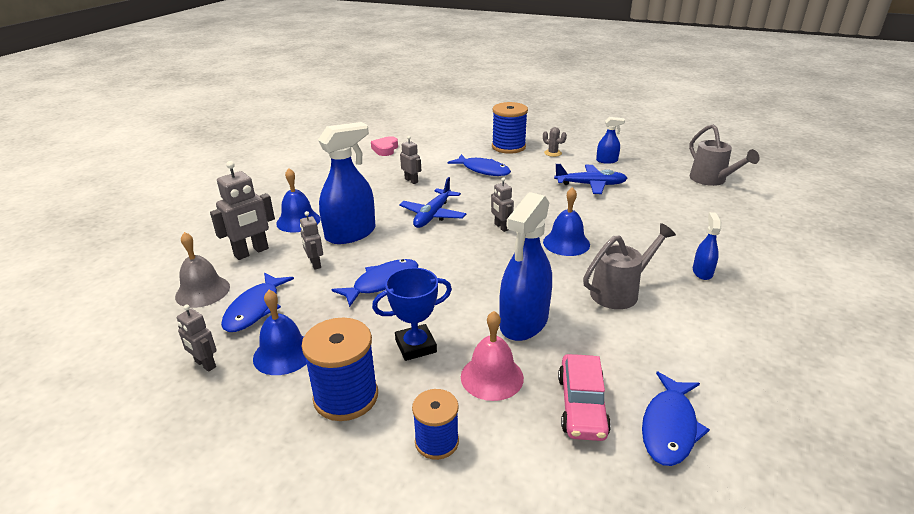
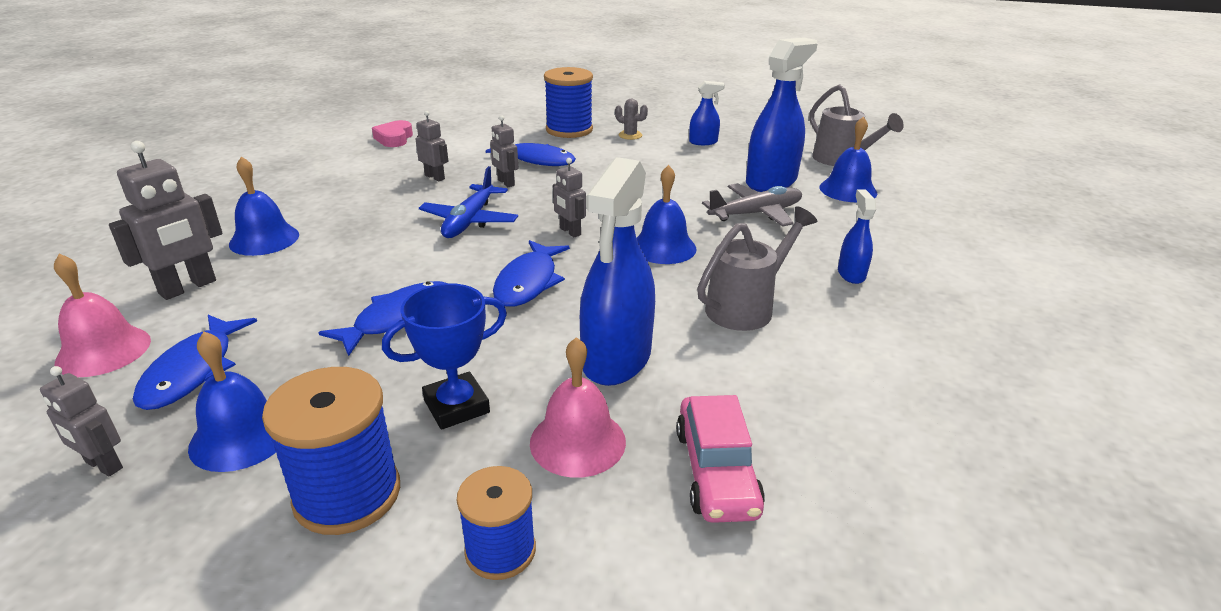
camera: 10 degrees left, 0 degrees up
(202, 291) = (103, 351): grey bell -> pink bell
(315, 264) = (292, 298): grey robot -> grey robot (505, 183)
(351, 234) = (347, 252): blue spray bottle -> blue spray bottle (771, 182)
(590, 185) = (686, 172): blue plane -> none
(638, 220) = (755, 214): none -> grey plane
(669, 427) = (846, 489): blue fish -> blue fish (528, 282)
(712, 205) = (848, 190): none -> blue bell

